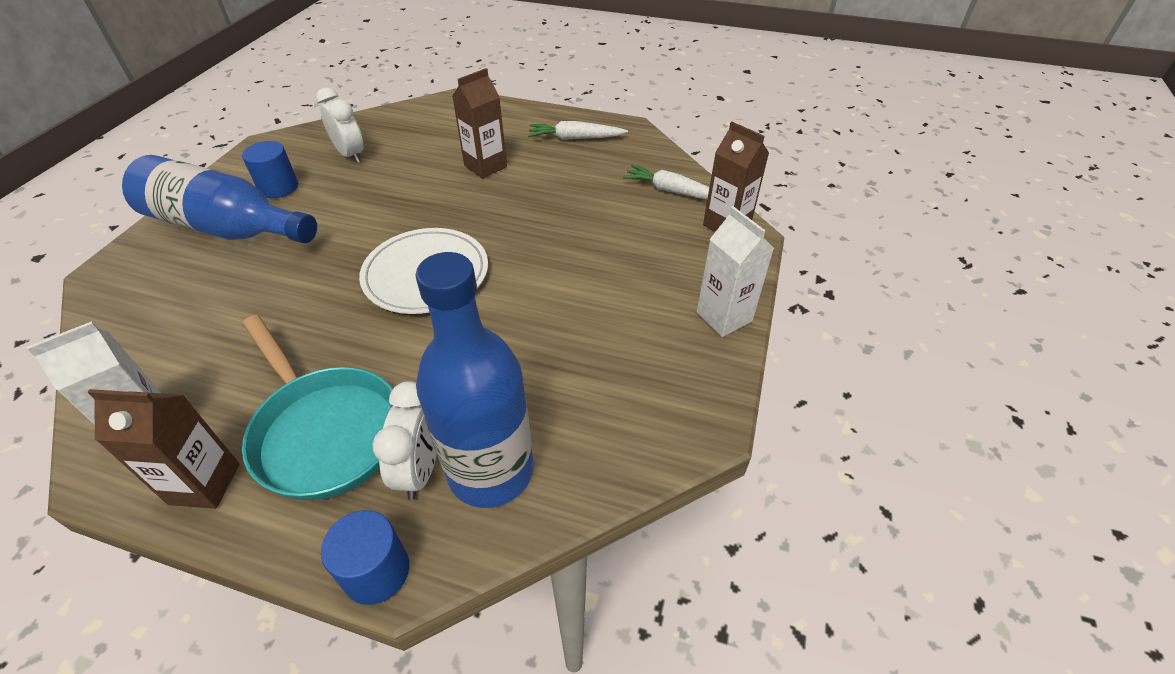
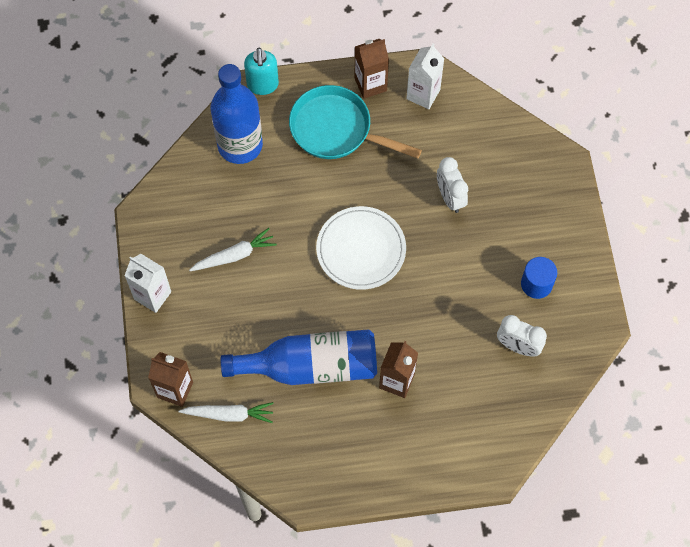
camera: 155 degrees right, 20 degrees up
(226, 228) = (531, 230): blue bottle -> blue bottle (310, 366)
(376, 572) = (262, 85): blue cylinder -> turquoise soap dispenser
(420, 470) = (274, 132): white clock -> white clock (450, 197)
(575, 138) = (344, 456): white carrot -> white carrot (234, 255)

